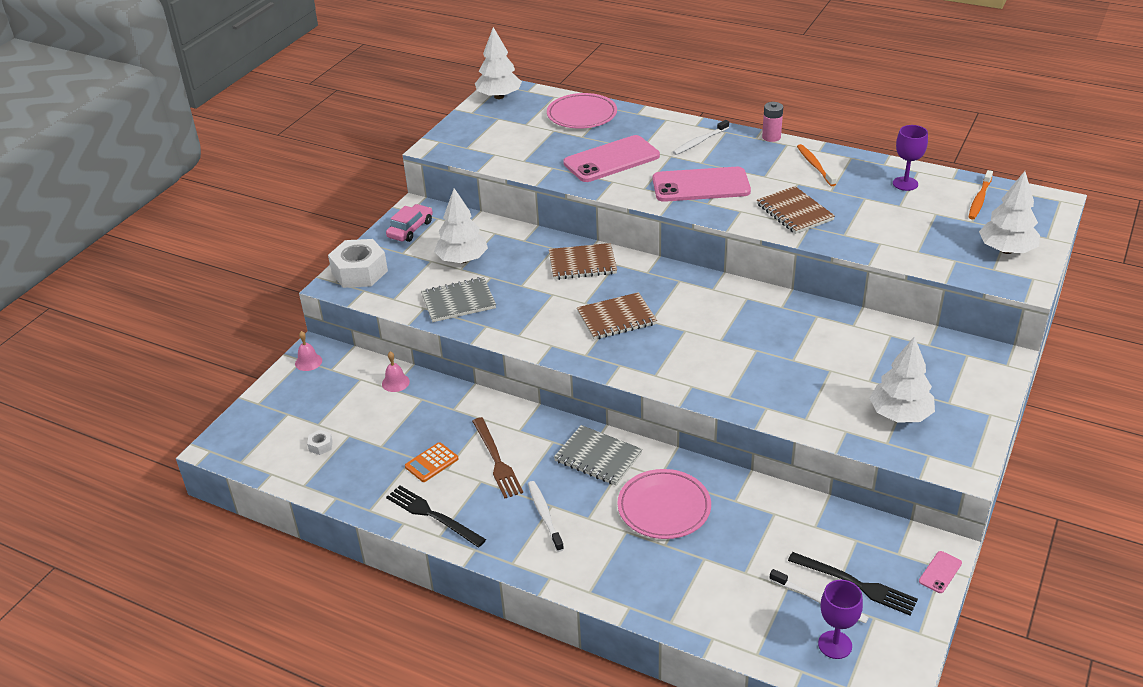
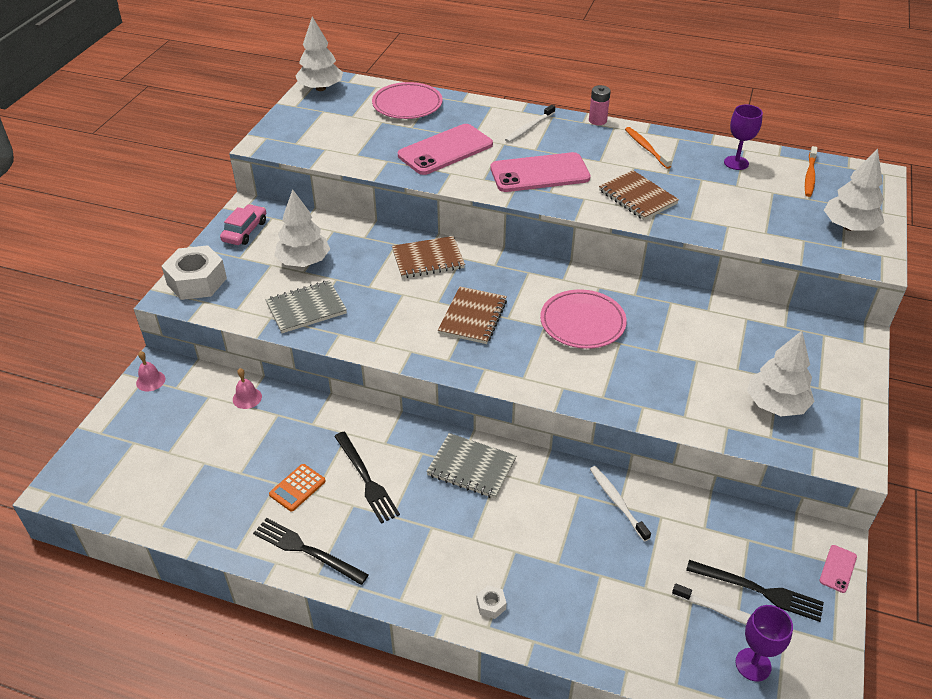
camera: 10 degrees left, 5 degrees up
(320, 446) = (174, 477): white nut -> white nut (491, 605)
(496, 460) = (366, 479): brown fork -> black fork
(544, 515) = (426, 539): white toothbrush -> white toothbrush (617, 502)
(616, 318) = (473, 317): brown notebook -> brown notebook turned 45 degrees counterclockwise
(664, 508) = (549, 520): pink plate -> pink plate (582, 323)

